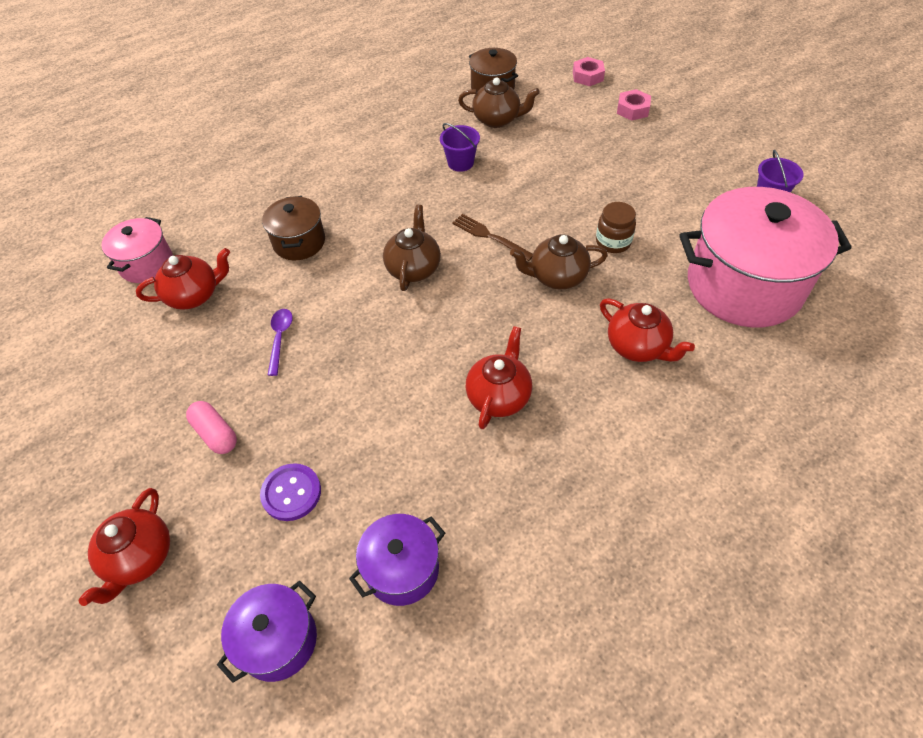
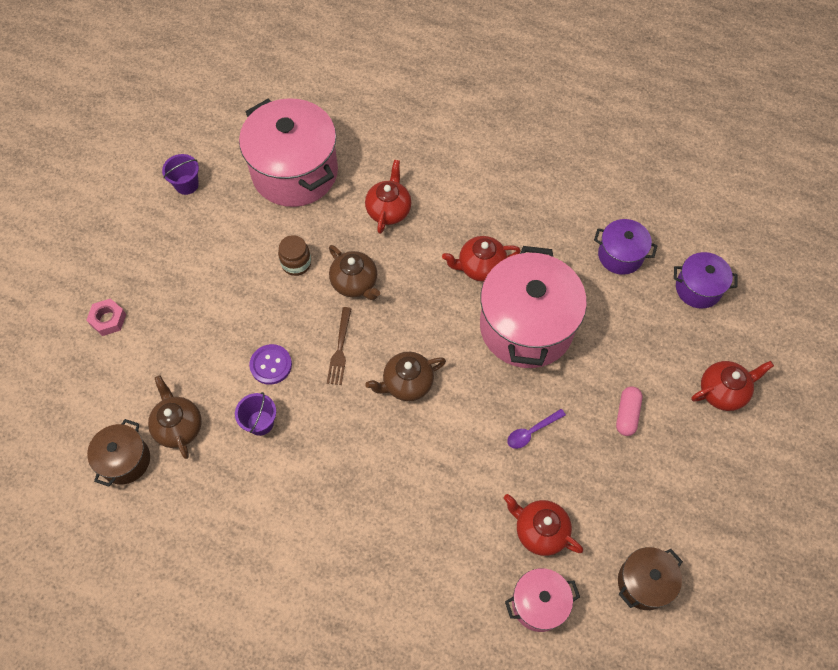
camera: 125 degrees left, 10 degrees up
(291, 493) = (626, 339): purple button -> purple button (271, 365)
(299, 242) = (434, 491): brown pot -> brown pot (644, 582)
(391, 399) = (526, 326): none -> pink pot
(587, 76) = (65, 381): pink nut -> none

